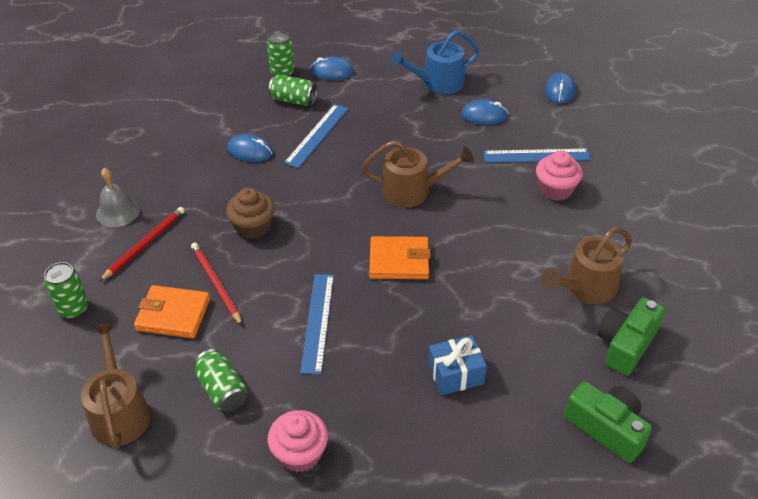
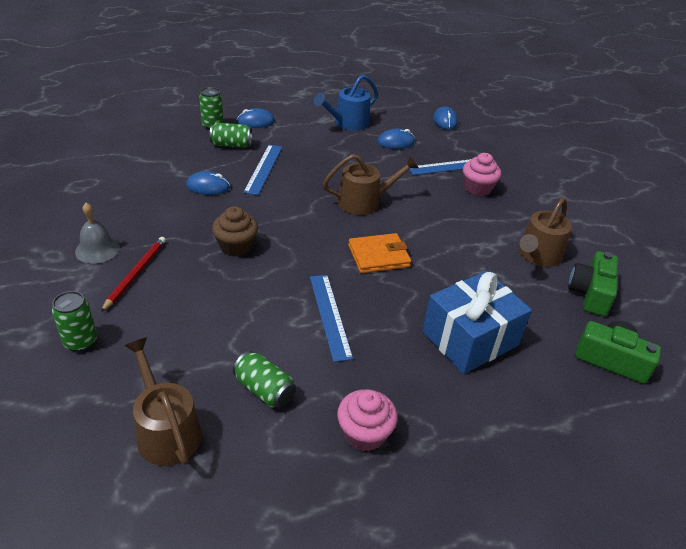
camera: 20 degrees left, 5 degrees down
(173, 315) = (188, 331): orange wallet -> none
(216, 284) = (220, 298): red pencil -> none
(455, 374) = (470, 338): blue gift -> blue gift, size x1.78

